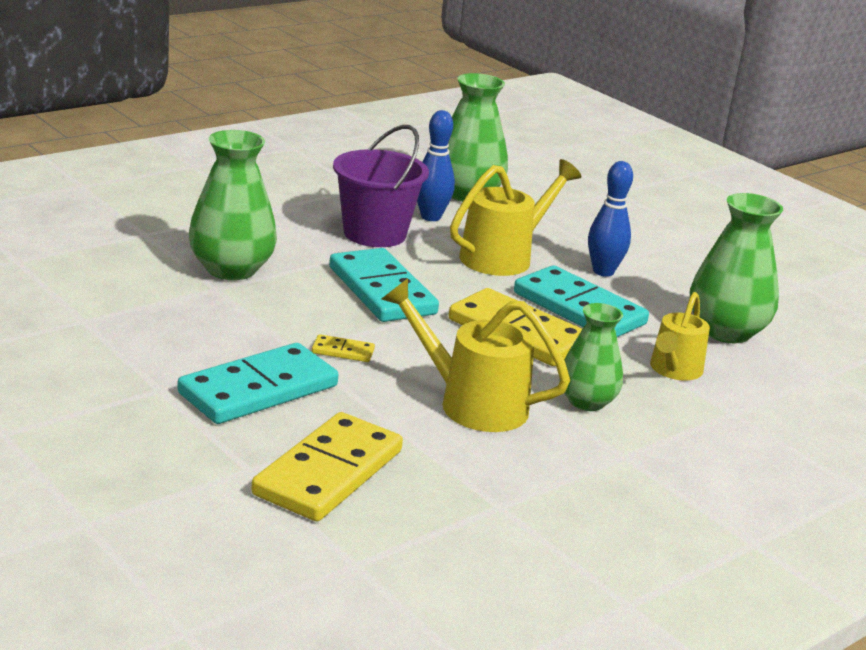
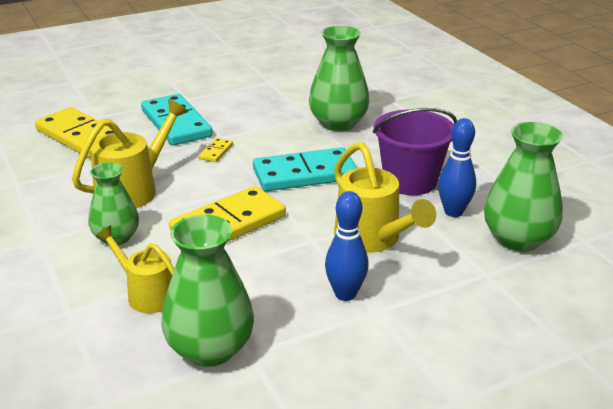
camera: 105 degrees right, 5 degrees up
(579, 308) = (268, 263): turquoise domino -> none

